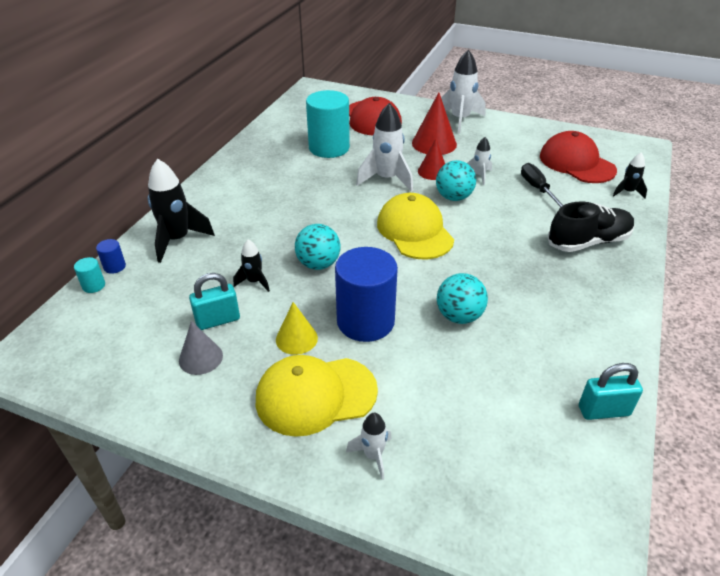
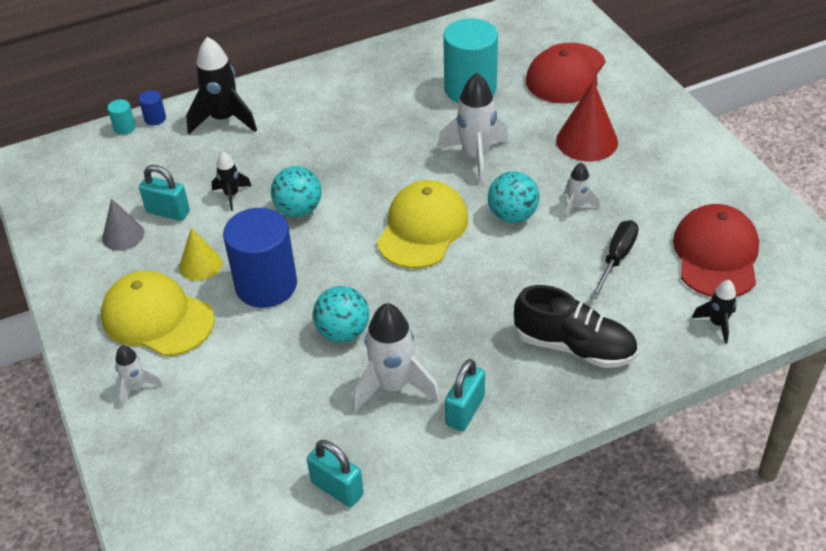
camera: 45 degrees right, 5 degrees up
(432, 171) = (535, 174): red cone -> none
(460, 120) = (663, 125): white rocket -> white rocket (393, 386)
(594, 311) = (465, 411): none -> turquoise padlock

